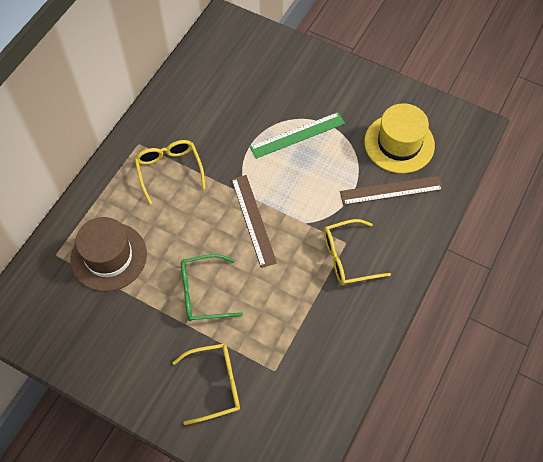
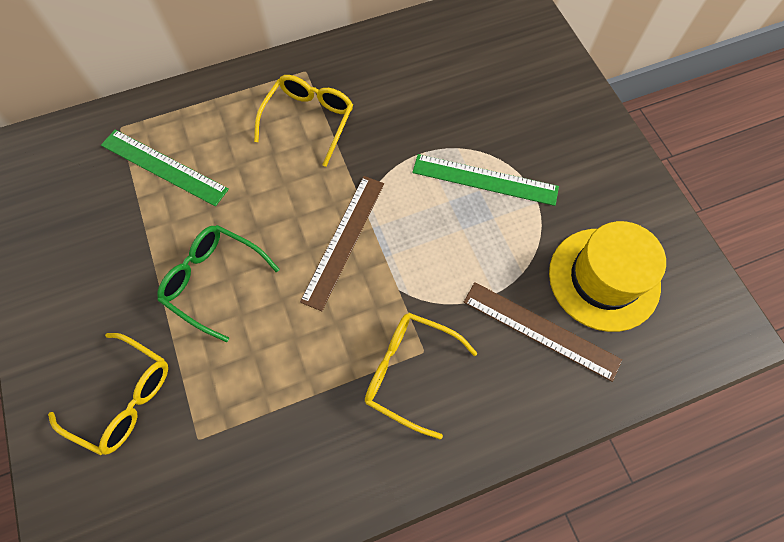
camera: 40 degrees right, 5 degrees up
(109, 256) = (164, 167): brown hat -> green ruler

